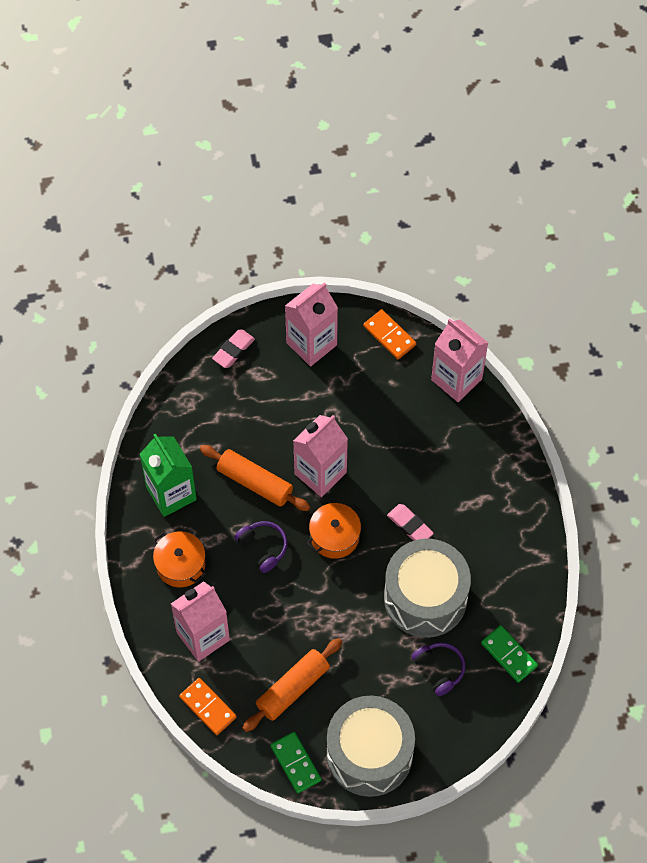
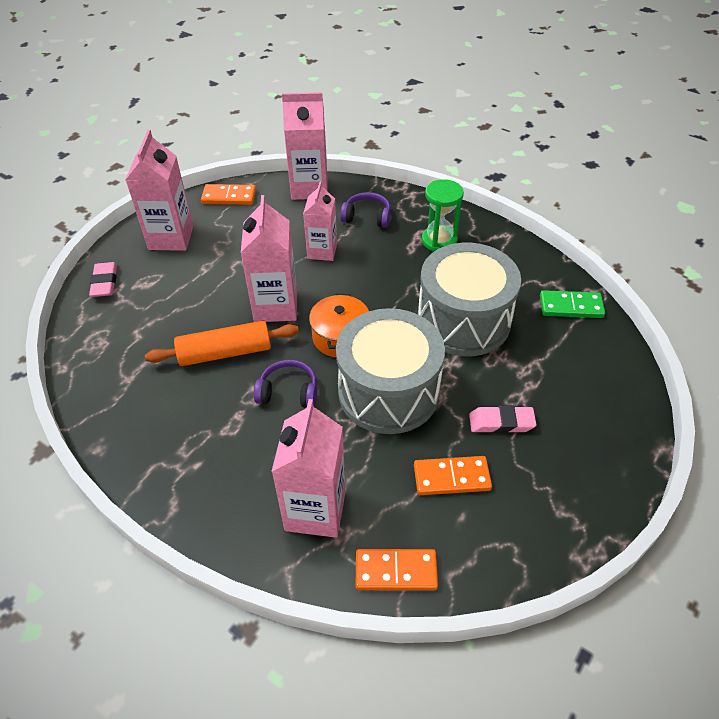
camera: 45 degrees left, 15 degrees down
(171, 493) = (151, 419): green carton -> none
(180, 565) = (224, 468): orange pot -> none
(293, 688) = (451, 478): orange rolling pin -> orange domino
(295, 763) = (537, 540): green domino -> none
(369, 754) = (582, 468): grey drum -> grey drum (388, 391)
(399, 452) = (322, 251): none -> pink carton
(410, 526) = (389, 287): pink eraser -> pink eraser (501, 423)
(439, 669) = (541, 357): purple headphones -> purple headphones (367, 217)
(491, 518) = (439, 240): none -> green hourglass

